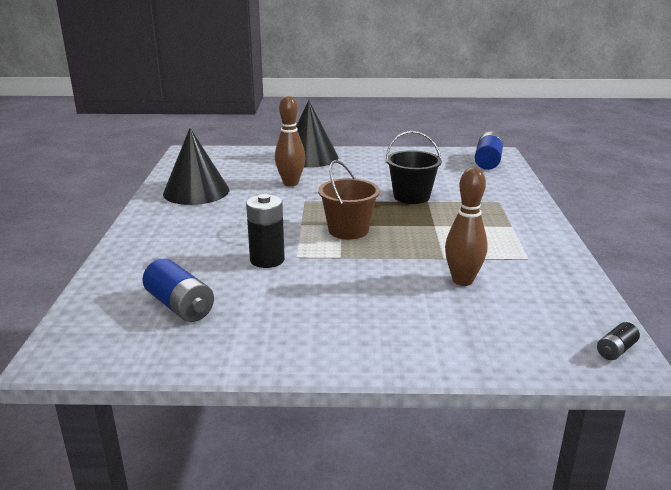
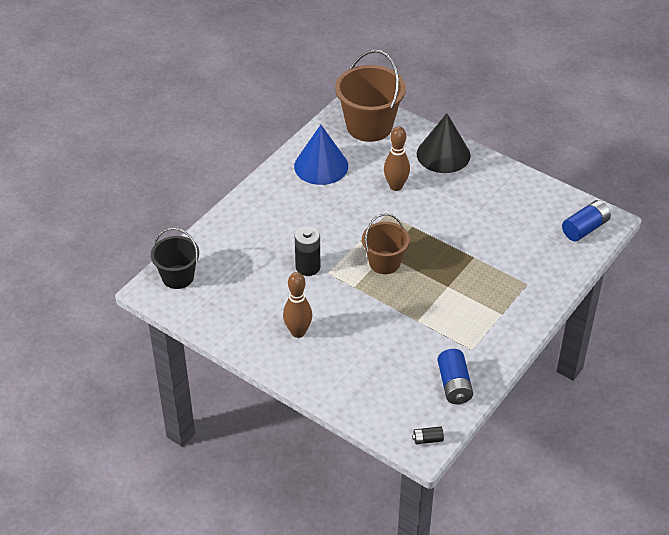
camera: 35 degrees right, 20 degrees up
(180, 306) = (230, 283): blue battery -> blue battery (454, 385)
(196, 191) = (321, 166): black cone -> blue cone
(218, 159) = (369, 126): none -> brown bucket
(411, 196) = (468, 246): black bucket -> black bucket (178, 277)
(462, 281) = (406, 346): brown bowling pin -> brown bowling pin (298, 332)

